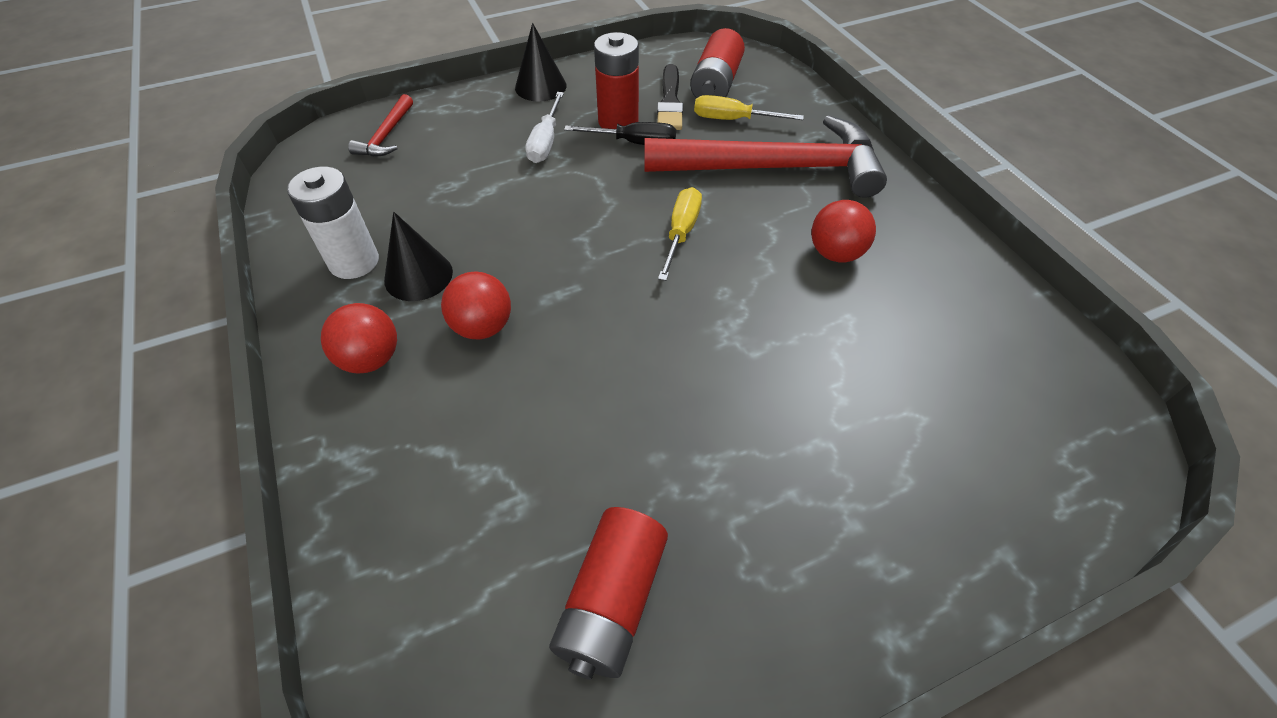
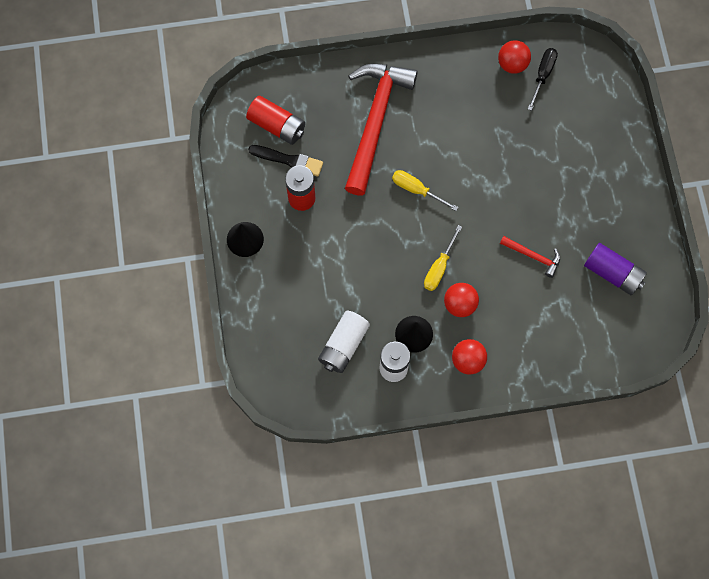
camera: 75 degrees left, 20 degrees up
(386, 135) = (274, 346): red hammer -> red hammer (533, 256)
(391, 200) = (343, 345): none -> white battery
(545, 142) = (311, 247): white screwdriver -> none
(612, 601) = (612, 273): red battery -> purple battery
(634, 143) = (327, 194): black screwdriver -> black screwdriver (543, 75)
(733, 120) = (320, 128): yellow screwdriver -> yellow screwdriver (439, 267)
(835, 253) = (453, 117): red ball -> red ball (512, 64)

